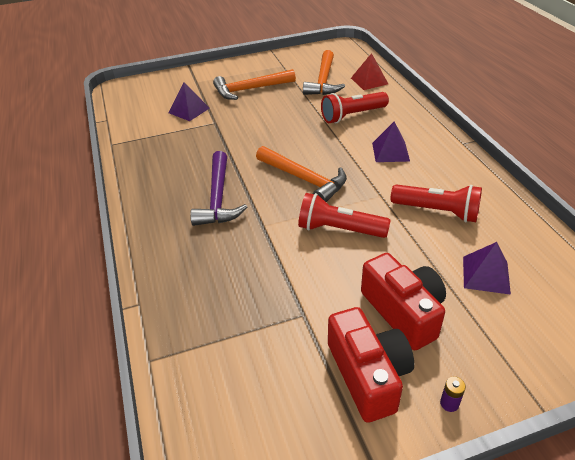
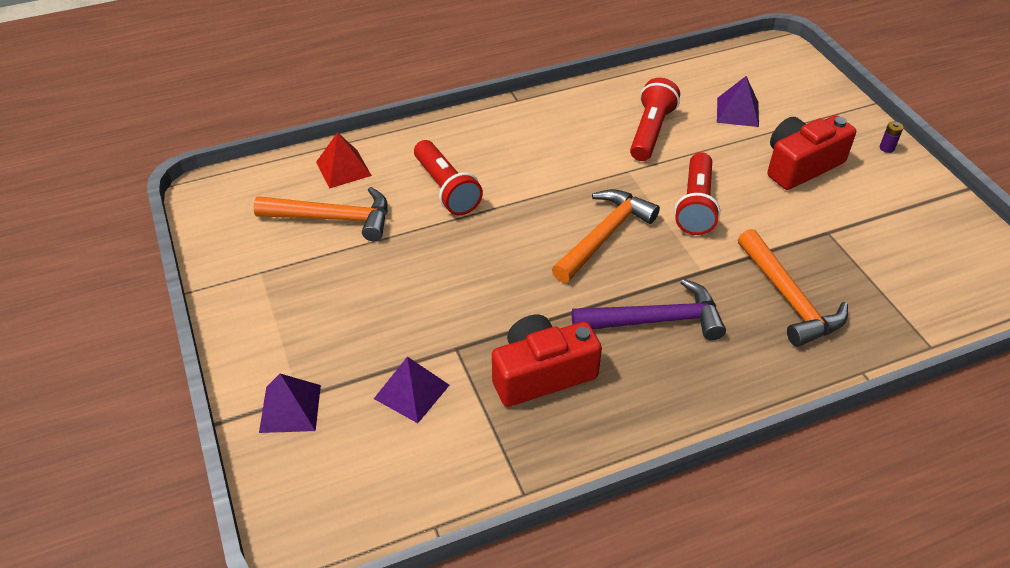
camera: 95 degrees left, 5 degrees up
(250, 89) = (347, 311): orange hammer -> orange hammer (789, 299)
(368, 374) = (879, 190): red camera -> red camera (541, 373)
(390, 152) = (537, 158): purple pyramid -> purple pyramid (290, 408)

